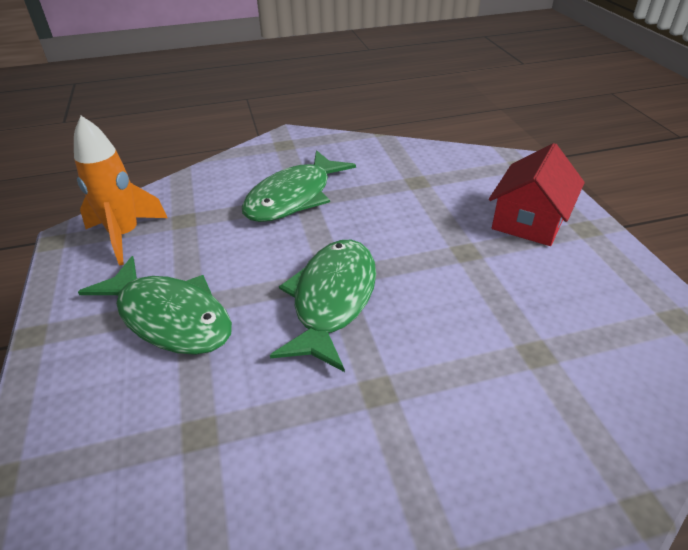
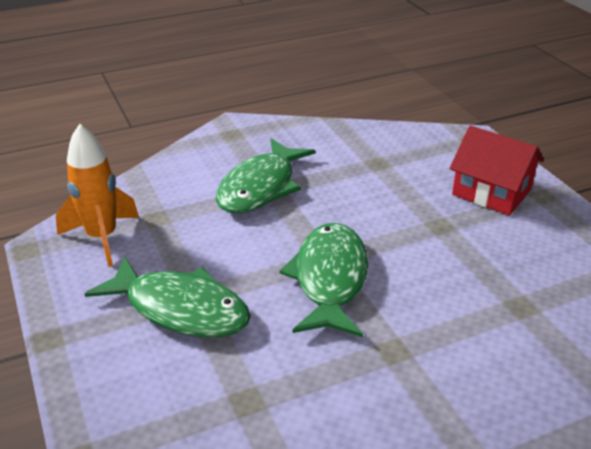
camera: 10 degrees left, 5 degrees down
(529, 220) = (491, 192): red house -> red house turned 75 degrees counterclockwise

